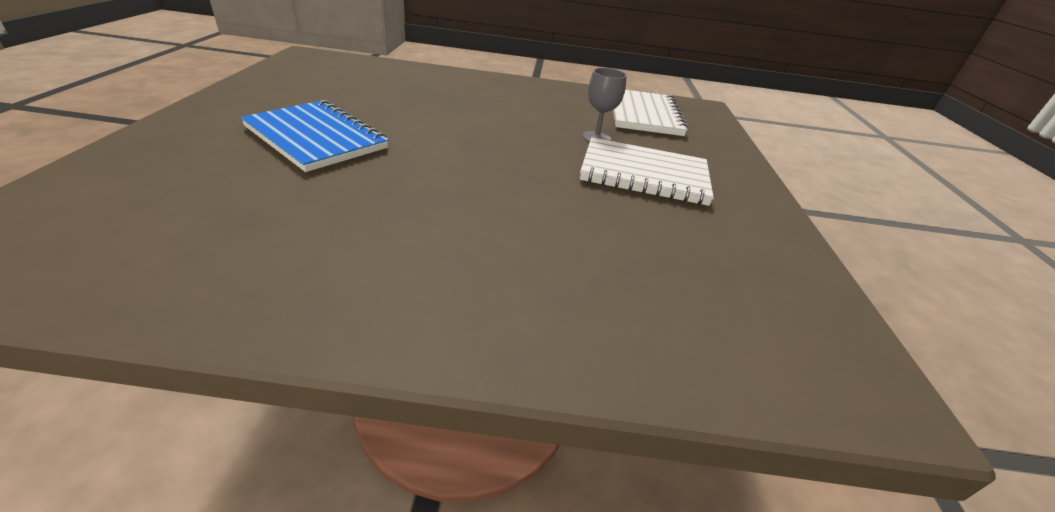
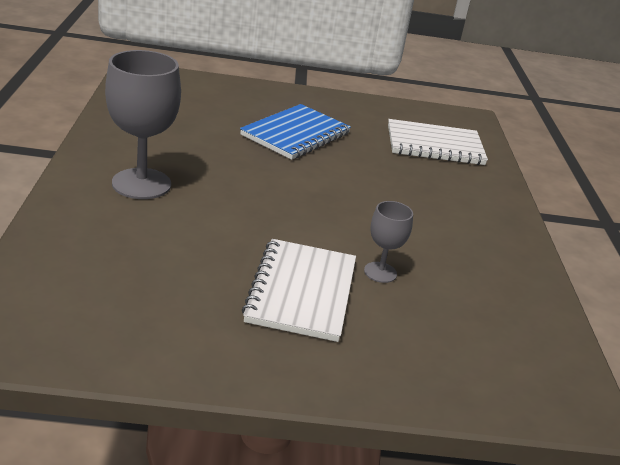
camera: 85 degrees right, 5 degrees down
(450, 264) = (141, 184): none -> grey goblet
(644, 114) = (488, 327): white notebook -> white notebook (434, 145)

